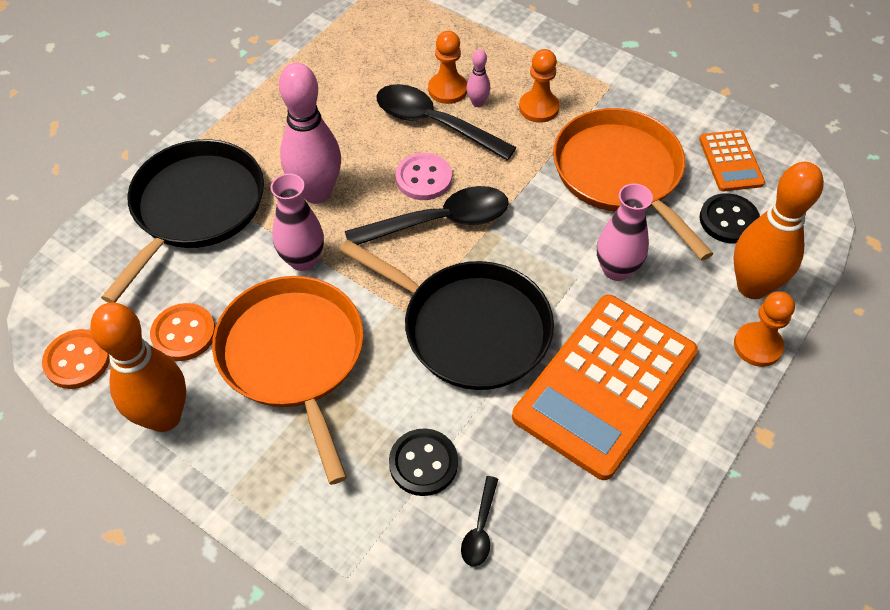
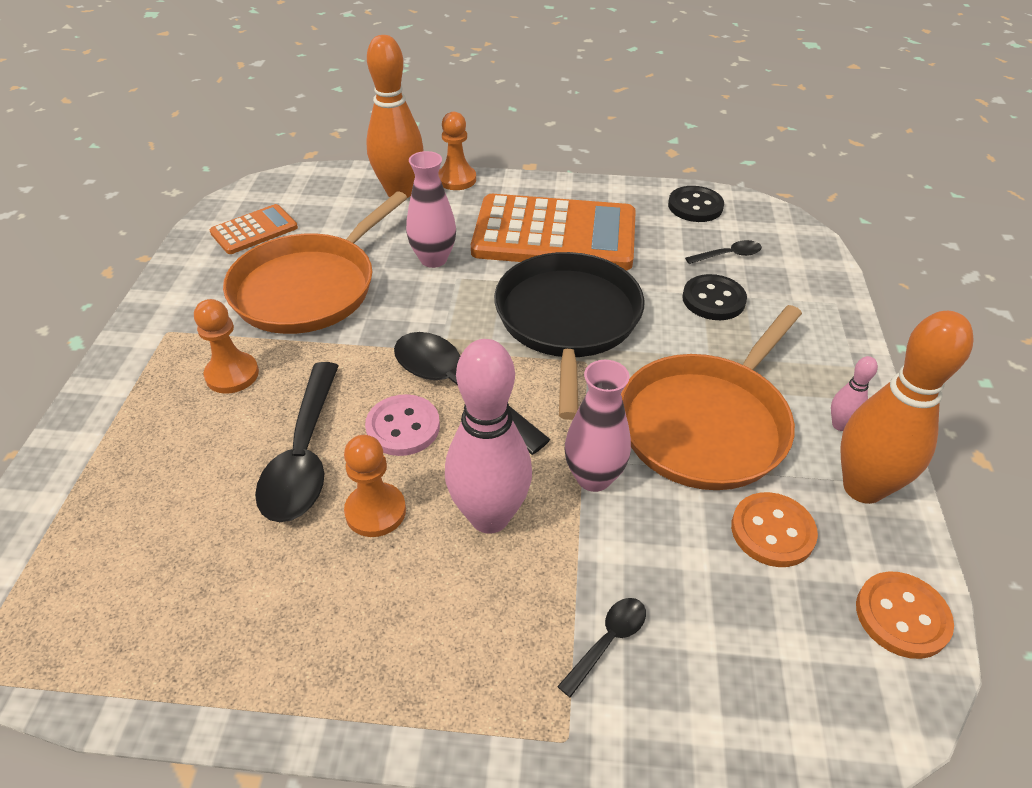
camera: 120 degrees left, 10 degrees down
(195, 208) = (608, 641): black pan -> black spoon
(447, 89) = (231, 468): orange pawn -> orange pawn (375, 511)
(477, 103) = (246, 430): pink bowling pin -> pink bowling pin (840, 425)
(728, 220) = (332, 216): black button -> black button (695, 206)

